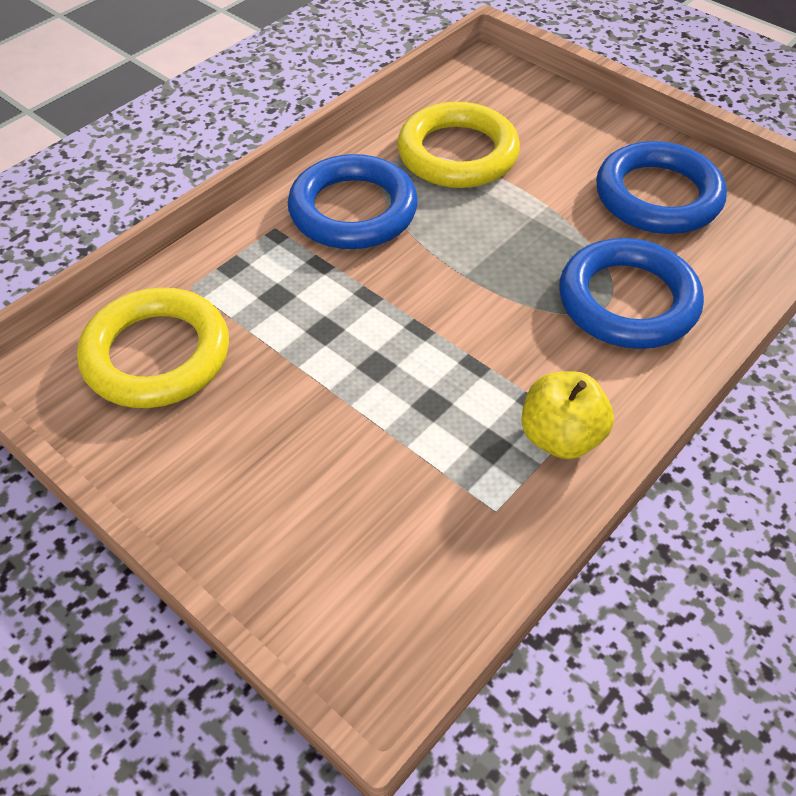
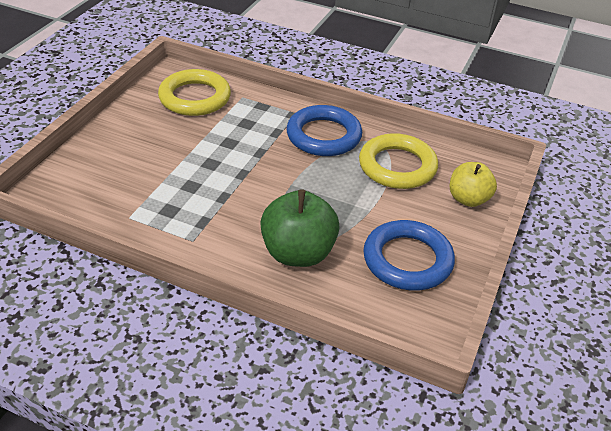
camera: 70 degrees right, 10 degrees down
(560, 437) = (182, 235): yellow apple -> yellow apple (468, 199)
(627, 301) = (298, 253): blue ring -> green apple

